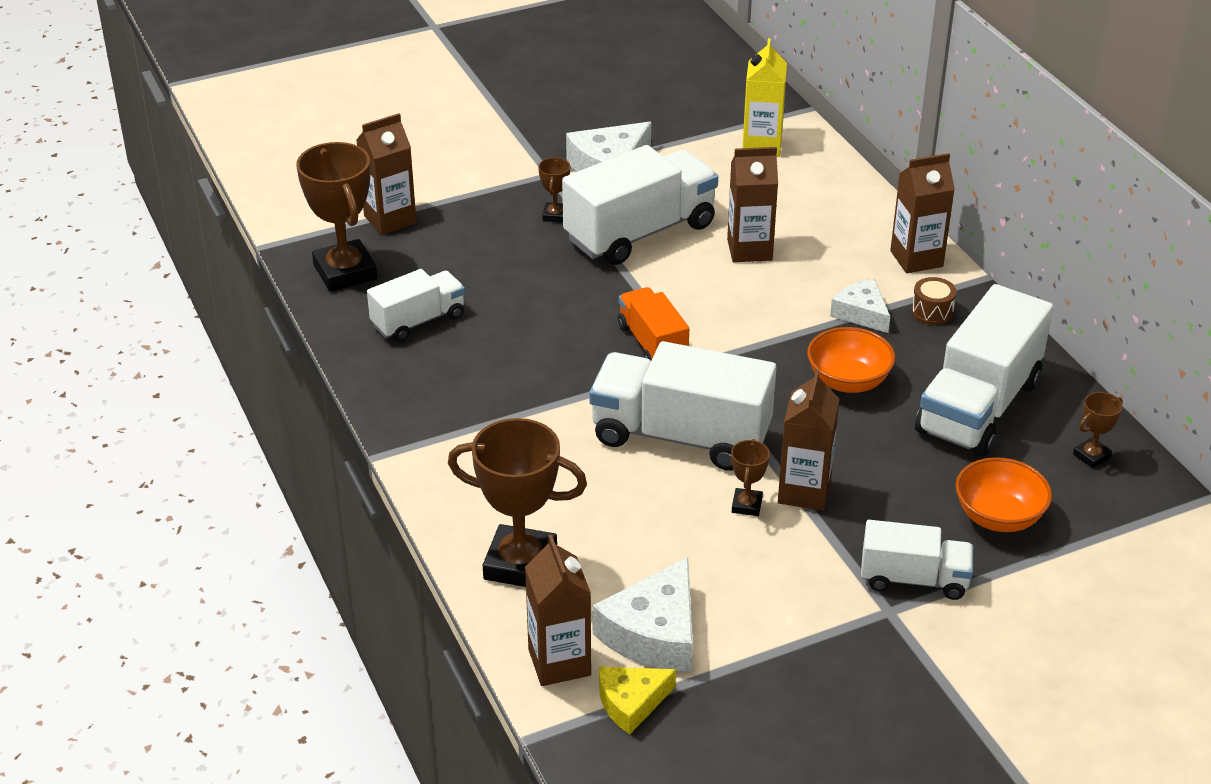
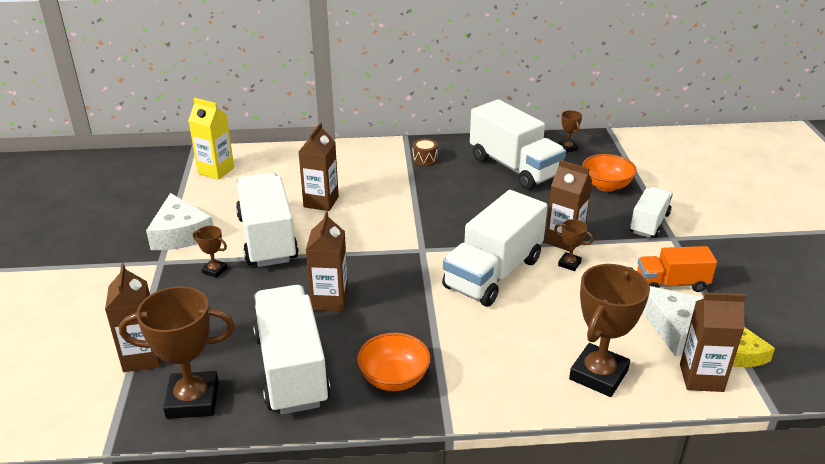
camera: 70 degrees left, 5 degrees down
(418, 321) = (291, 369): white truck -> white truck, size x1.75
(652, 344) = (392, 262): orange truck -> orange truck (671, 284)
(848, 381) = (471, 200): orange bowl -> orange bowl (394, 378)
(861, 313) = (411, 180): white cheese -> none
(916, 259) = (373, 151): brown carton -> brown carton (330, 300)

